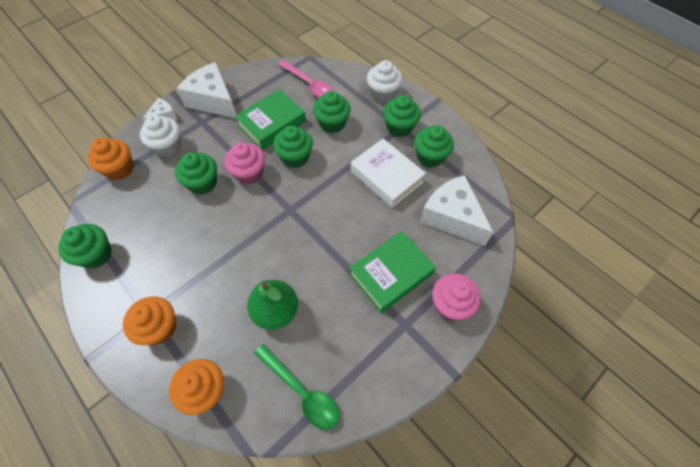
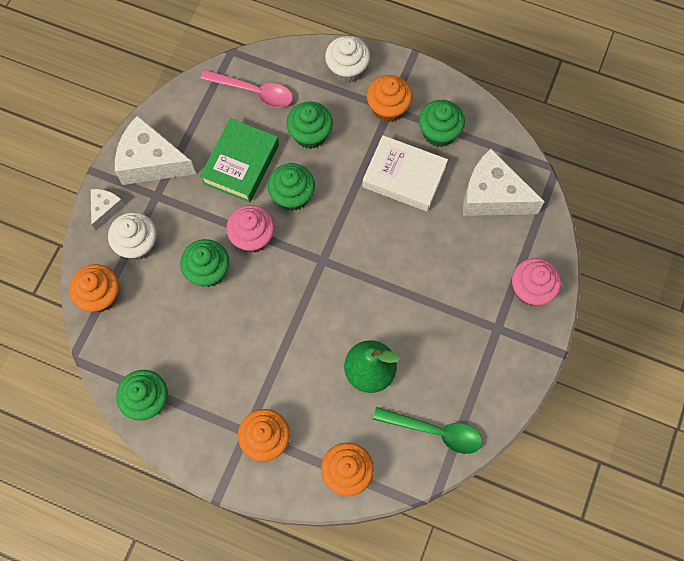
camera: 25 degrees left, 10 degrees up
(391, 274) = (461, 284): green book -> none
(399, 127) = (388, 108): green cupcake -> orange cupcake

